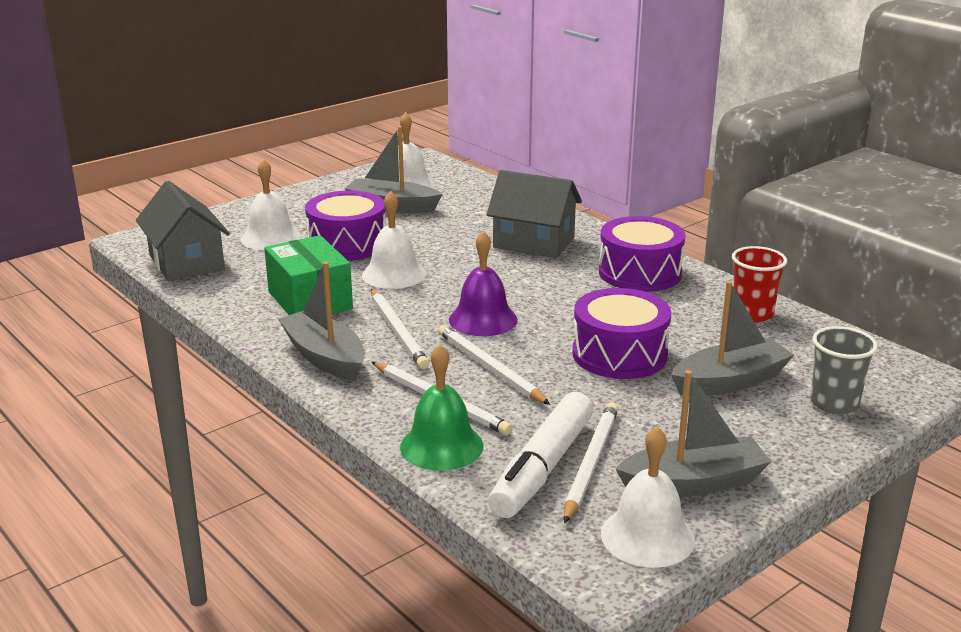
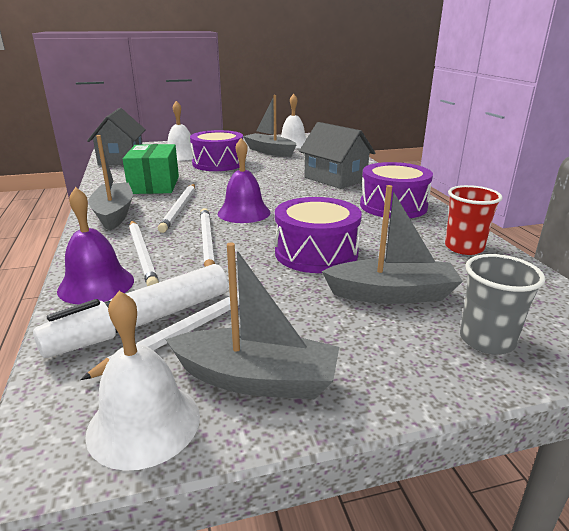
camera: 25 degrees right, 0 degrees up
(393, 274) = (222, 181): white bell -> none
(441, 446) = (96, 285): green bell -> purple bell

